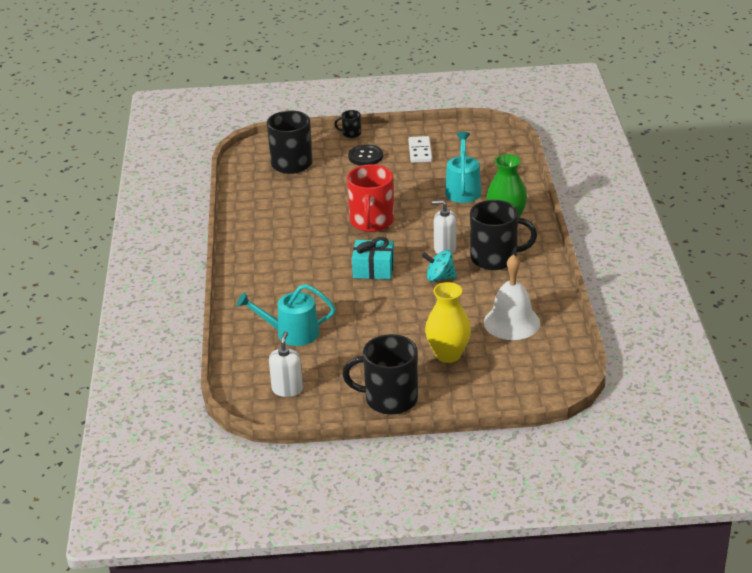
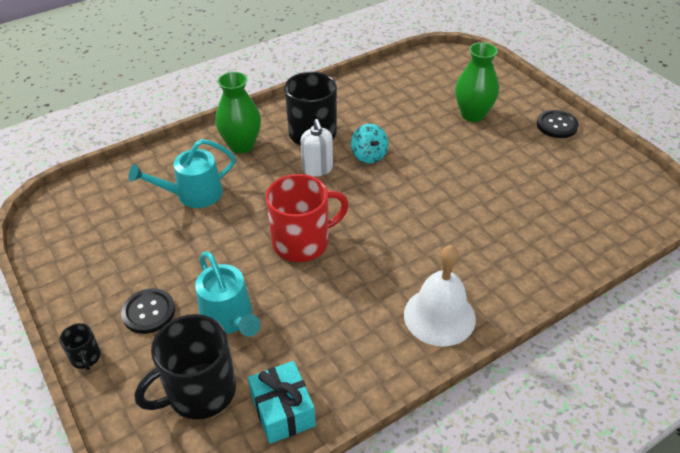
camera: 120 degrees left, 10 degrees up
(287, 389) = (612, 187): white soap dispenser -> none
(292, 333) = (539, 219): turquoise watering can -> turquoise watering can (229, 318)
(373, 269) = (390, 205): turquoise gift -> turquoise gift (283, 411)
(389, 399) = (557, 125): black mug -> black button
(420, 151) = (116, 262): white domino -> none
(448, 355) = (472, 114): yellow vase -> green vase
(511, 322) = (400, 96): white bell -> white bell (439, 316)

